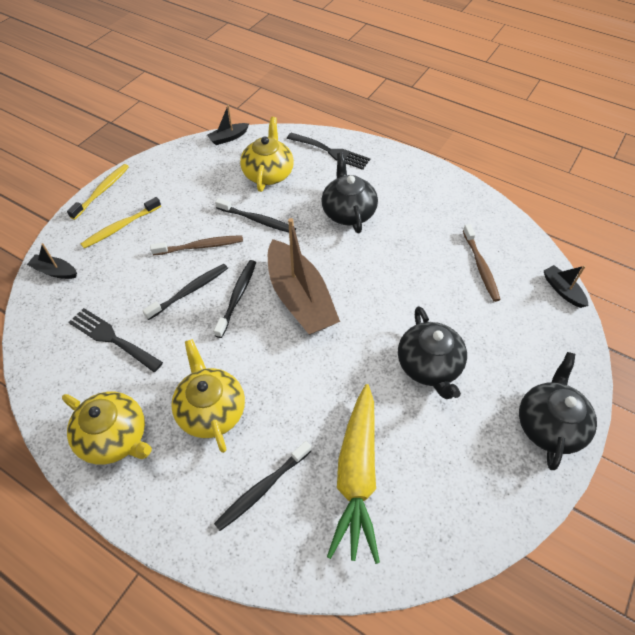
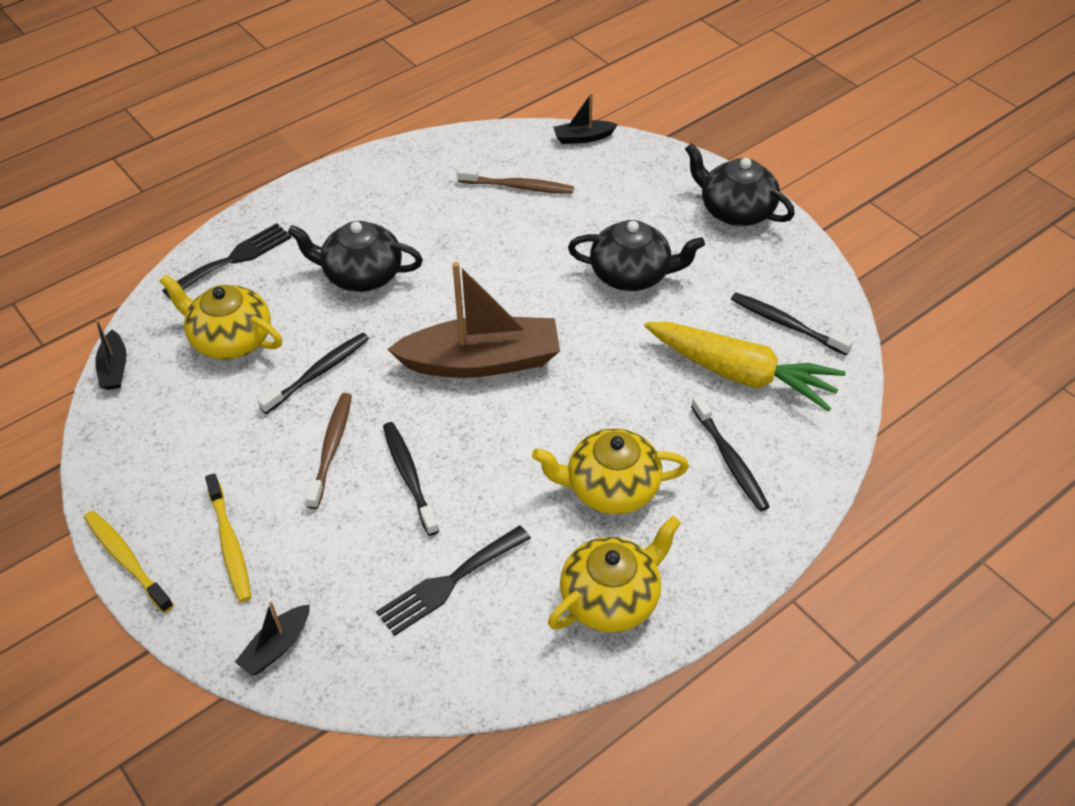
camera: 70 degrees left, 5 degrees down
(237, 297) = (447, 425): black toothbrush -> black toothbrush (786, 324)

